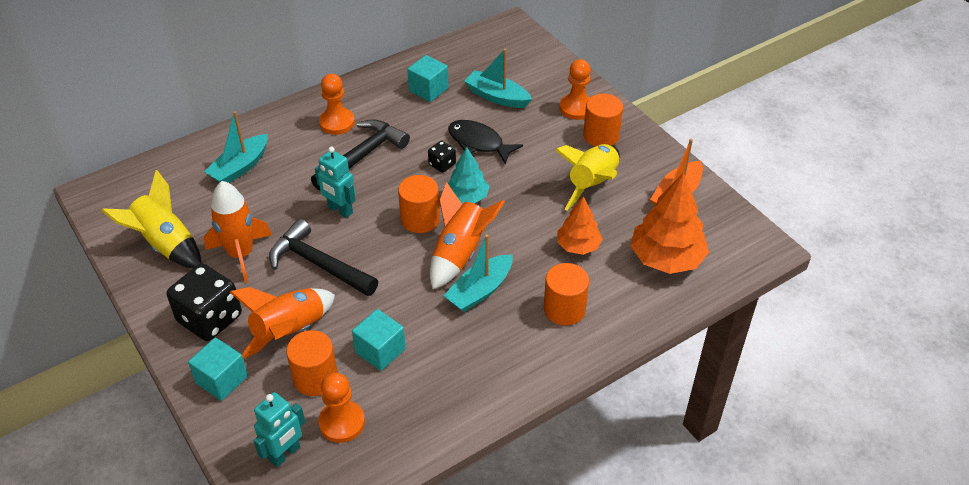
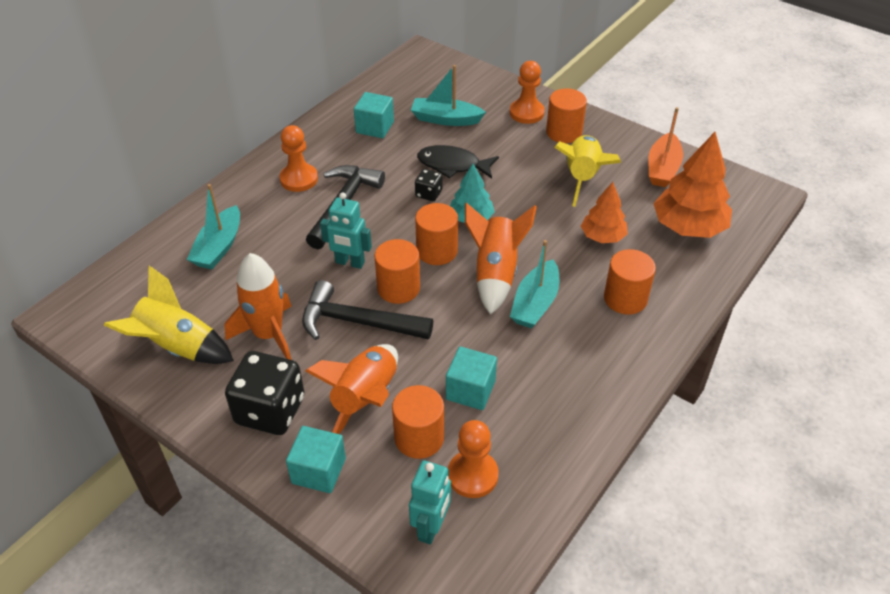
camera: 20 degrees left, 0 degrees up
(368, 244) = (398, 288): none -> orange cylinder

